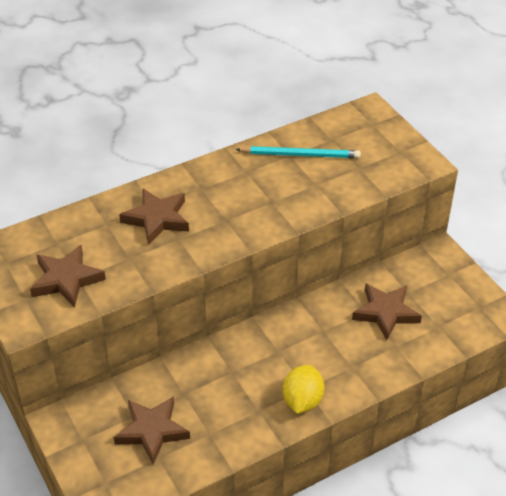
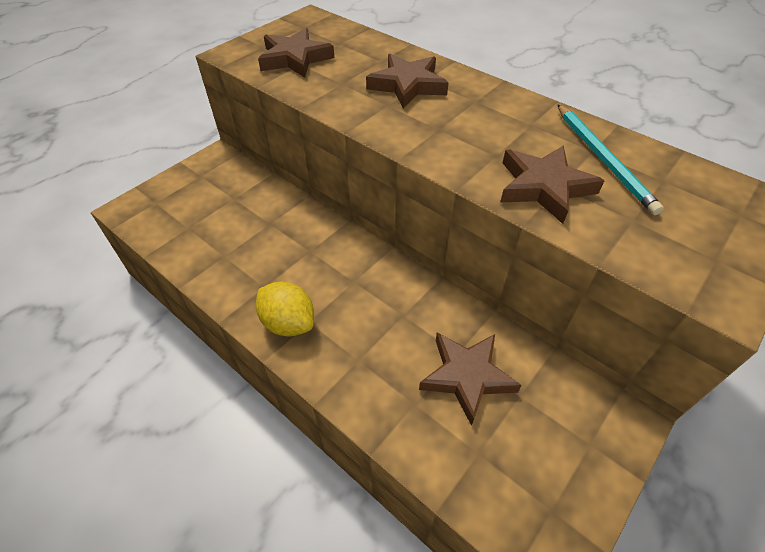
camera: 70 degrees right, 5 degrees up
(152, 431) = (218, 215): brown star -> brown star (544, 187)
(302, 401) = (288, 323): yellow lemon -> yellow lemon turned 45 degrees clockwise

